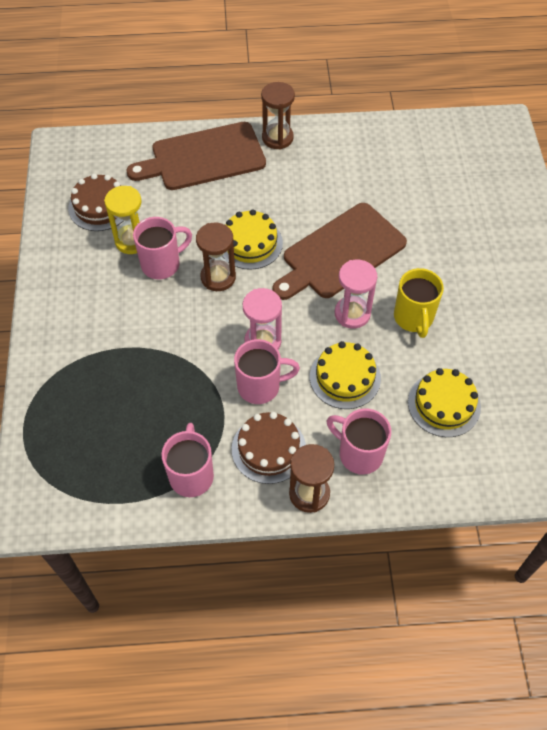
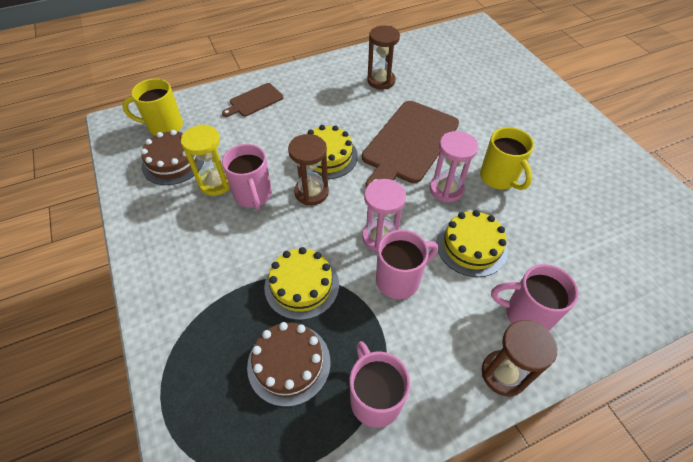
camera: 20 degrees left, 5 degrees down
(103, 164) = (164, 126): none -> yellow mug
(162, 264) = (253, 195): pink mug -> pink mug turned 120 degrees clockwise
(203, 157) = (254, 101): brown cutting board -> brown cutting board, size x0.51
(268, 449) = (439, 340): brown cake -> brown cake (289, 363)
(277, 138) = (311, 73): brown hourglass -> brown hourglass (381, 81)
(444, 404) = (569, 243): yellow cake -> yellow cake (301, 285)

